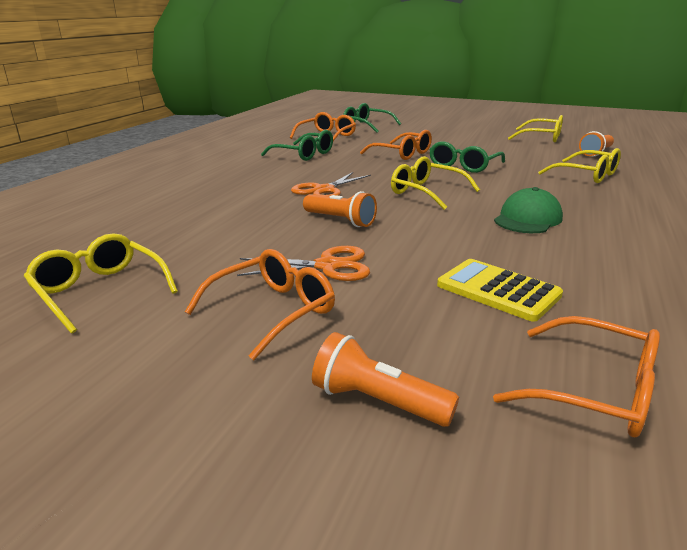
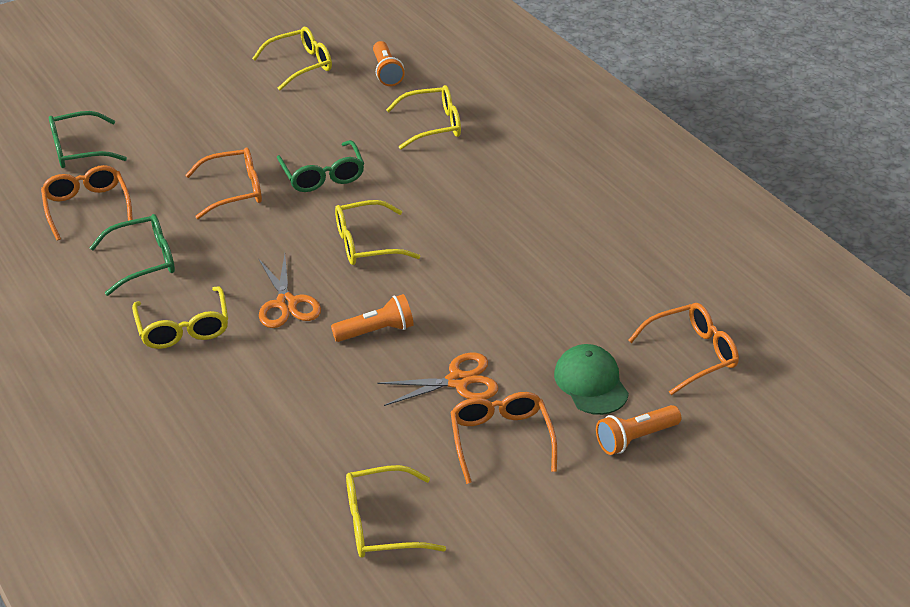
camera: 55 degrees left, 15 degrees up
(260, 175) = (183, 327): none -> yellow glasses
(327, 266) = (458, 381): orange scissors -> orange scissors turned 45 degrees clockwise
(498, 290) = (571, 319): yellow calculator -> none
(527, 219) = (483, 227): green cap -> green cap (591, 383)

